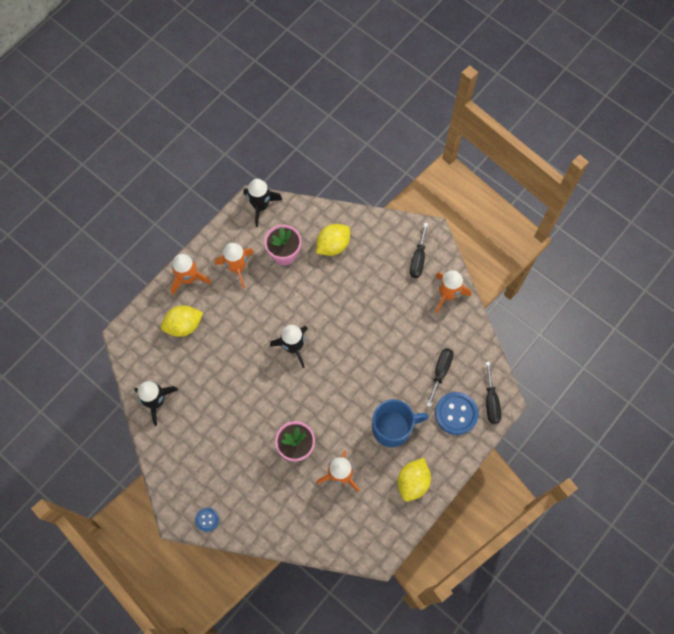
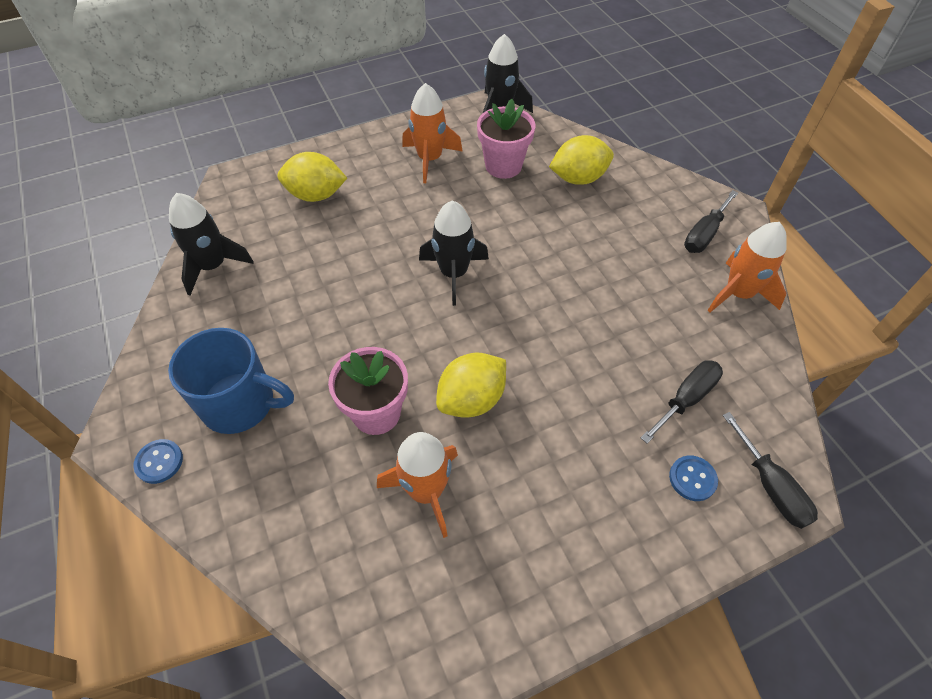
camera: 25 degrees right, 15 degrees down
(188, 278) = (358, 149): orange rocket -> none
(392, 428) = (560, 453): blue mug -> blue mug (240, 403)
(413, 482) = (558, 567): yellow lemon -> yellow lemon (471, 399)
(456, 413) = (692, 479): blue button -> blue button, size x0.53
(491, 402) = (770, 486): black screwdriver -> black screwdriver turned 45 degrees counterclockwise

